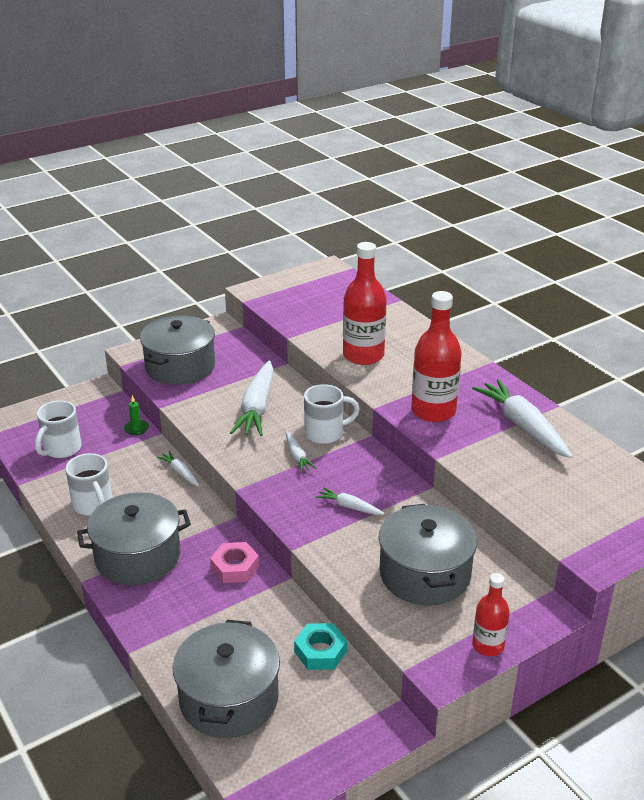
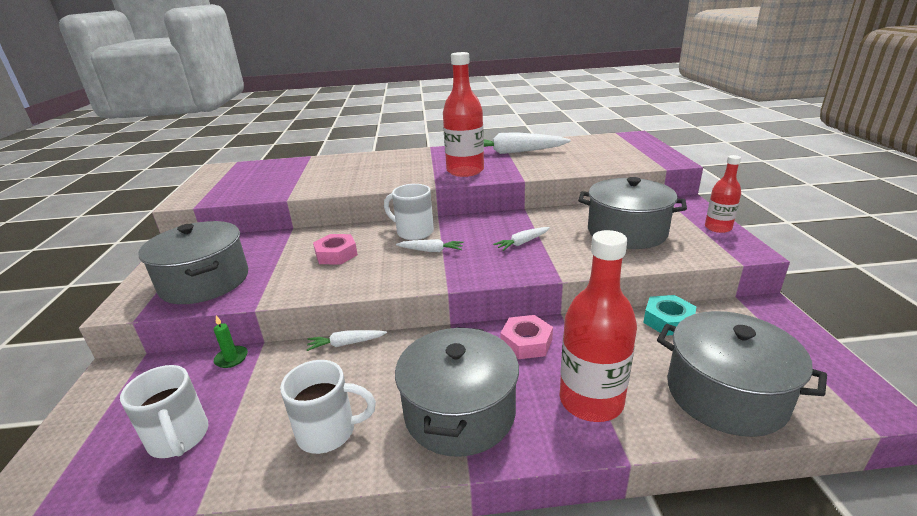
camera: 60 degrees left, 5 degrees down
(257, 408) = (336, 254): white carrot -> pink nut
(325, 433) = (413, 232): white mug -> white mug turned 75 degrees counterclockwise
(363, 355) = (361, 178): red bottle -> red bottle (591, 401)

